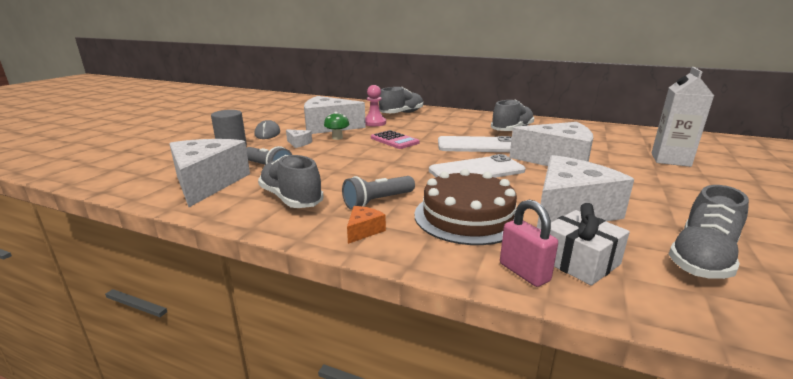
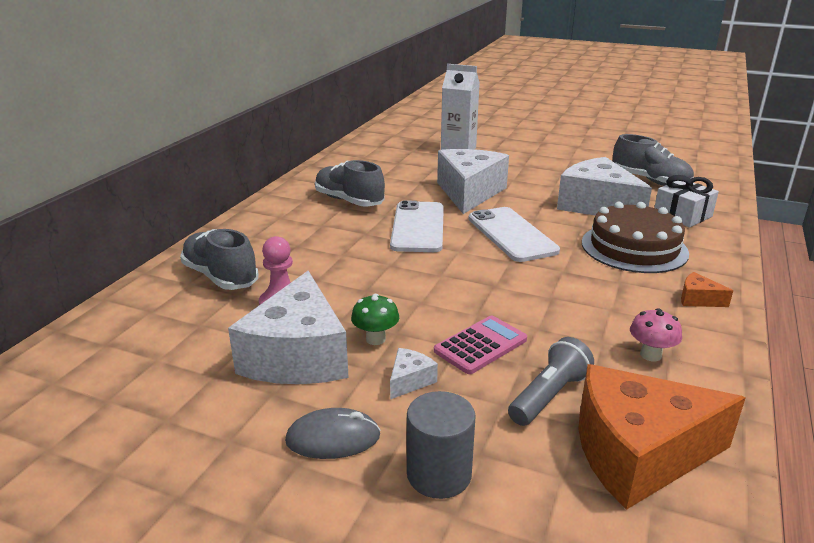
camera: 90 degrees left, 5 degrees up
(207, 183) = (637, 453): white cheese -> orange cheese
(291, 199) = (650, 355): grey shoe -> pink mushroom
(377, 201) = (626, 293): grey flashlight -> none
(394, 140) = (394, 284): pink calculator -> pink calculator (480, 345)
(524, 272) = (713, 234): pink padlock -> none

